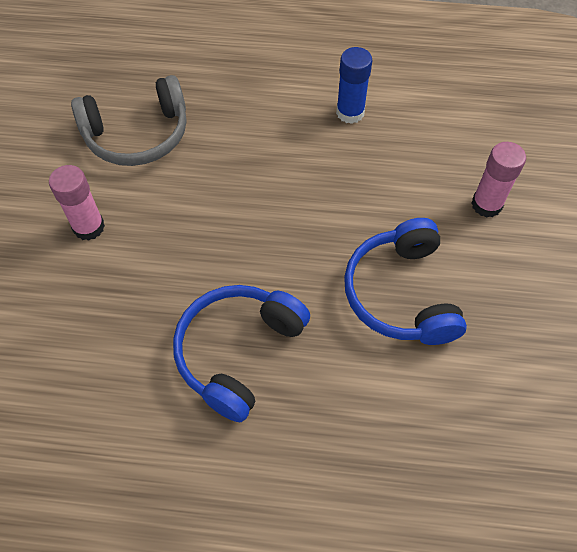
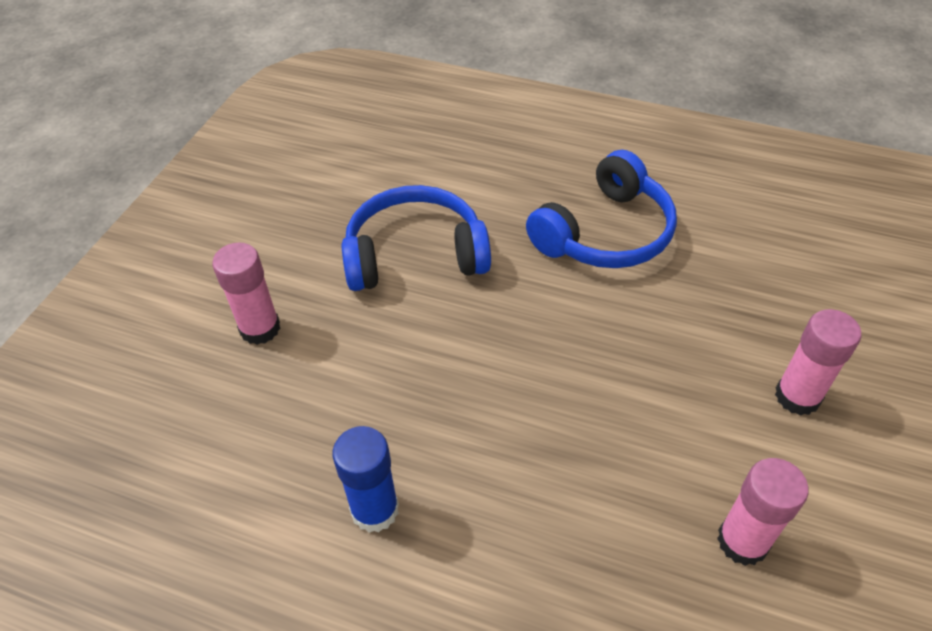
camera: 165 degrees left, 10 degrees down
(137, 135) = (742, 541): grey headphones -> pink glue stick
(401, 294) = (415, 254): blue headphones -> blue headphones turned 105 degrees counterclockwise

